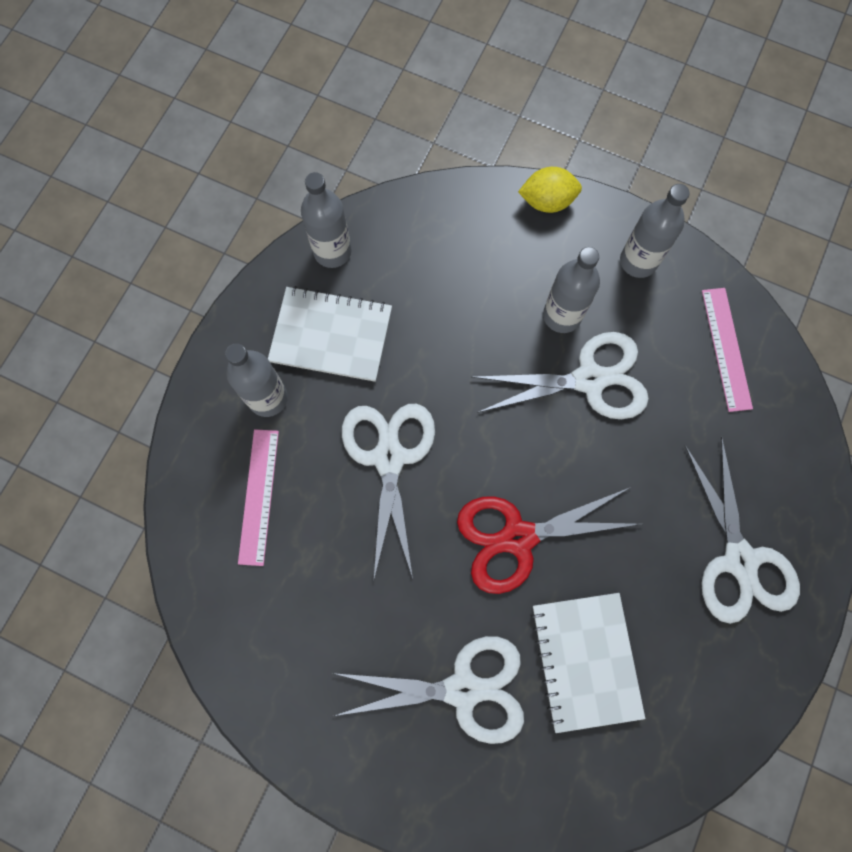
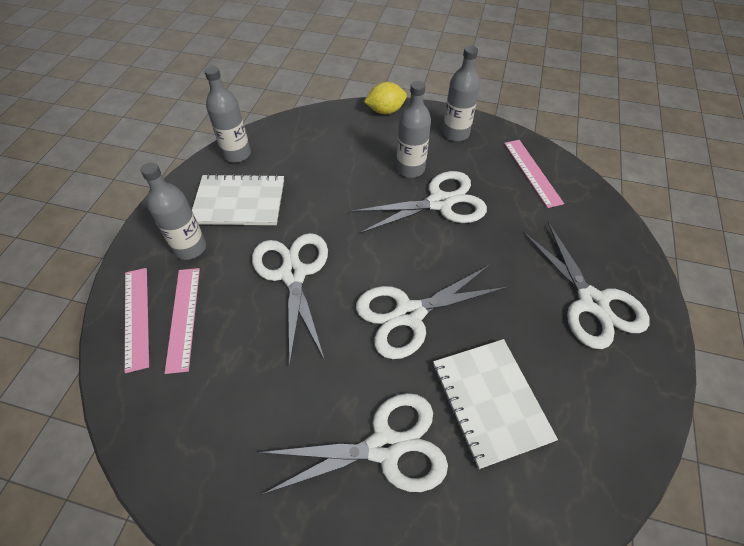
camera: 10 degrees left, 20 degrees down
(206, 486) = (136, 317): none -> pink ruler
(518, 537) = (409, 314): red scissors -> white scissors

